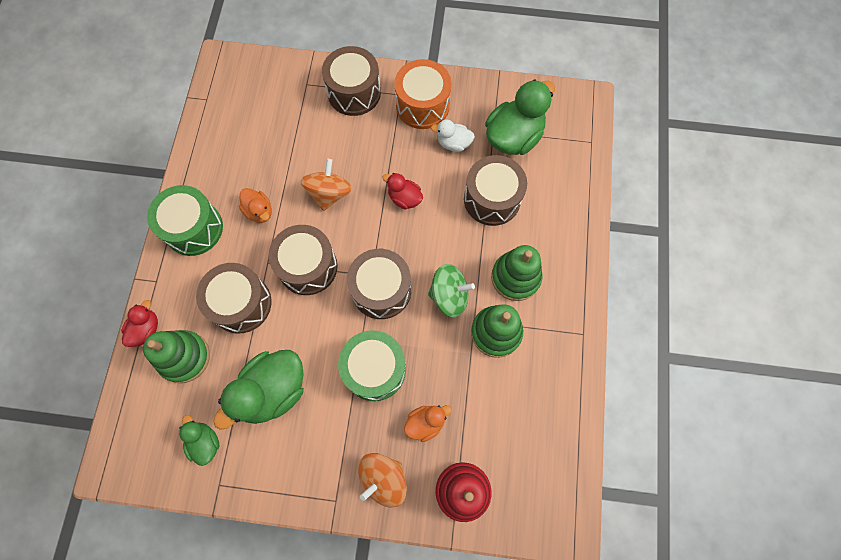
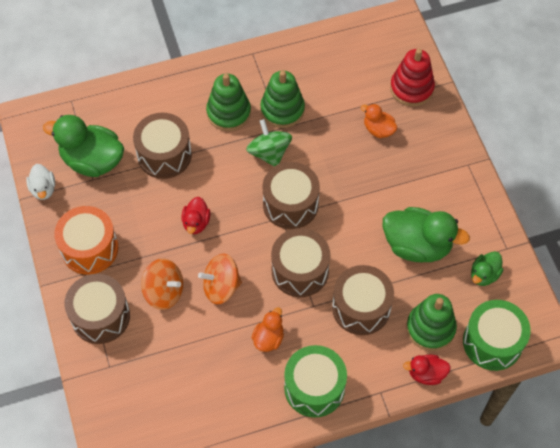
camera: 115 degrees left, 10 degrees down
(375, 369) = (358, 180): green drum -> green drum (492, 342)
(383, 479) = (434, 140): orange spinning top -> orange spinning top (164, 292)
(453, 143) = (121, 206): white duck -> white duck (43, 189)

